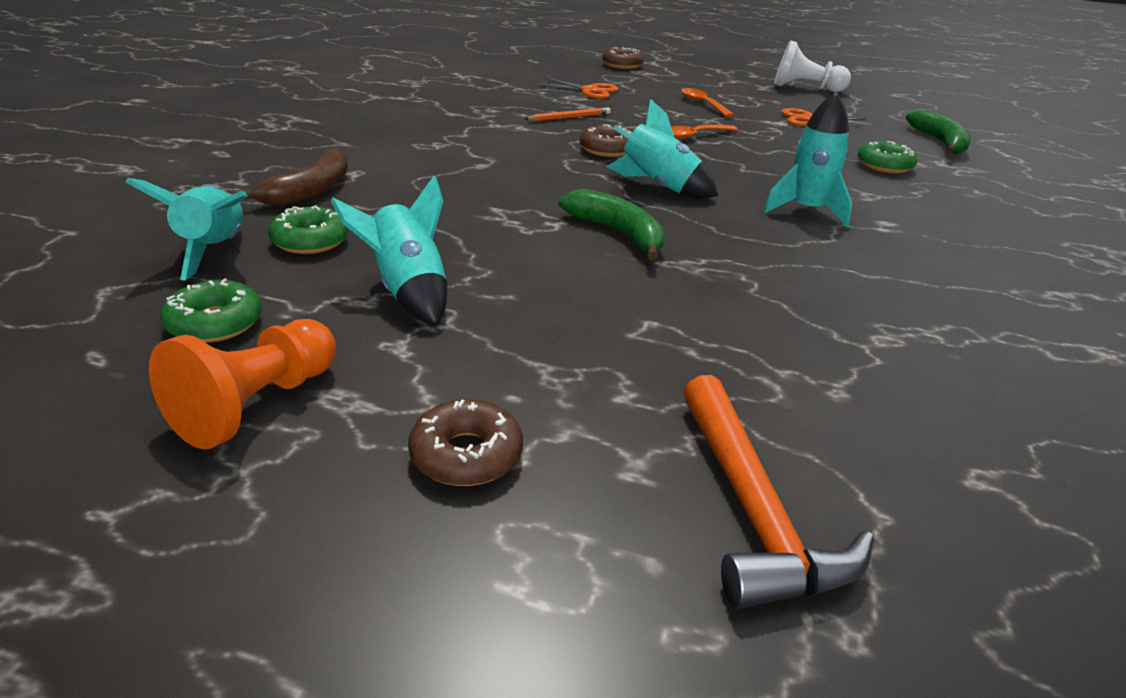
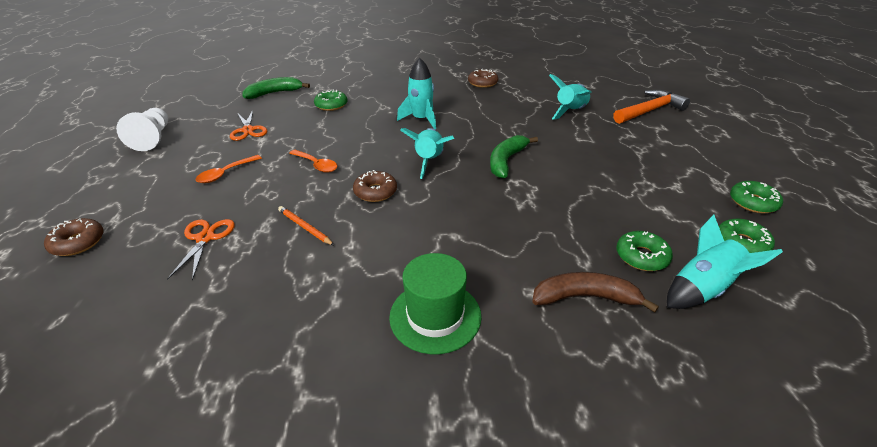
camera: 110 degrees left, 5 degrees up
(256, 405) = (753, 202): orange pawn -> green donut
(386, 136) = (435, 316): none -> green hat
(407, 291) = (638, 200): turquoise rocket -> turquoise rocket (570, 112)
(466, 455) = (701, 153): brown donut -> brown donut (482, 83)

